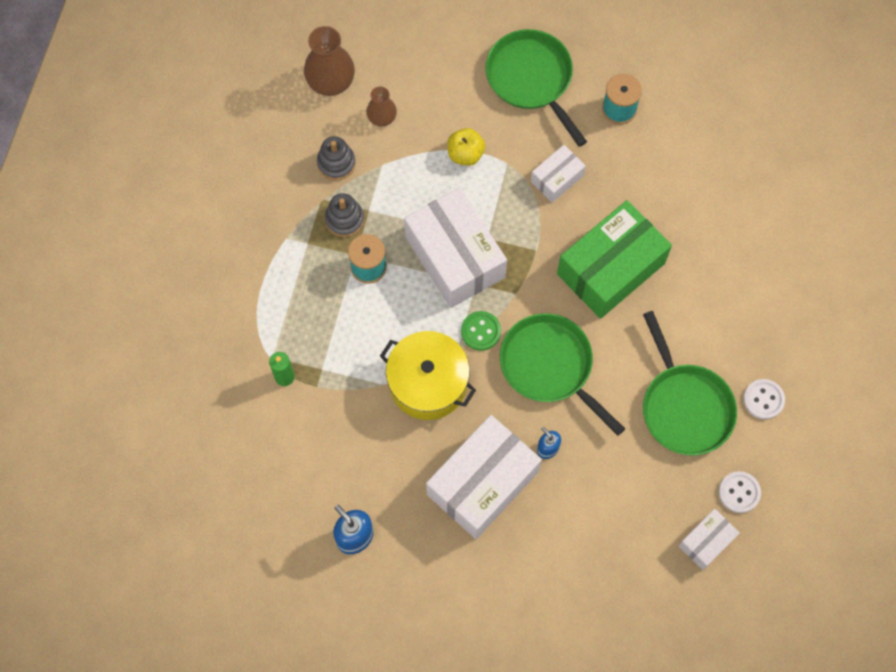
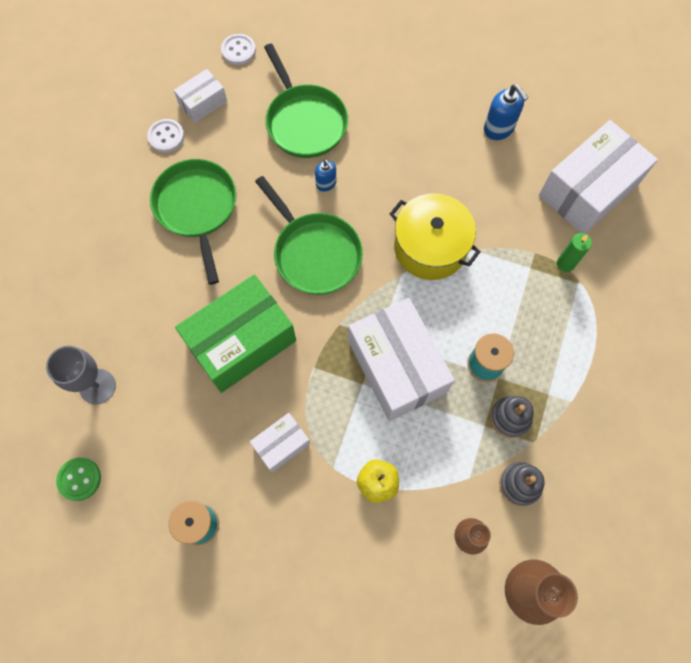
camera: 175 degrees left, 0 degrees up
(481, 331) = (377, 290): green button -> green button (79, 479)
(482, 483) = (386, 161): white box -> white box (588, 190)
(531, 79) = (293, 573): green pan -> green pan (304, 122)
(740, 215) = (97, 386): none -> grey goblet
(763, 399) = (124, 208): white button -> white button (238, 50)

